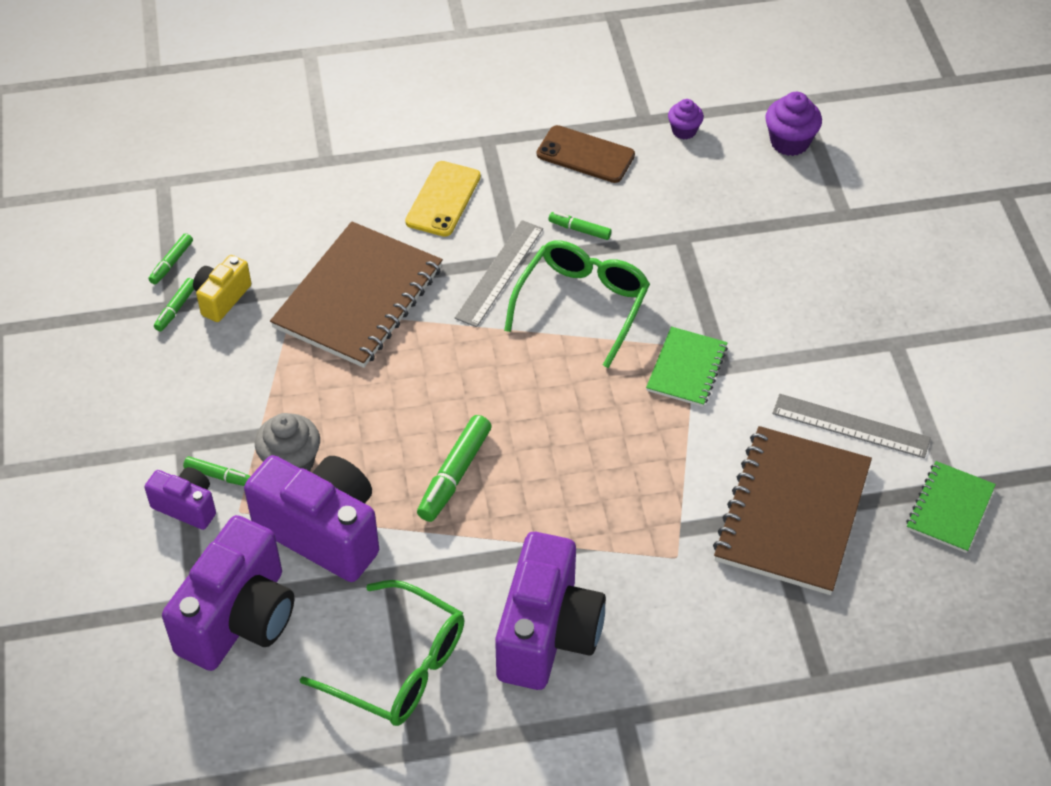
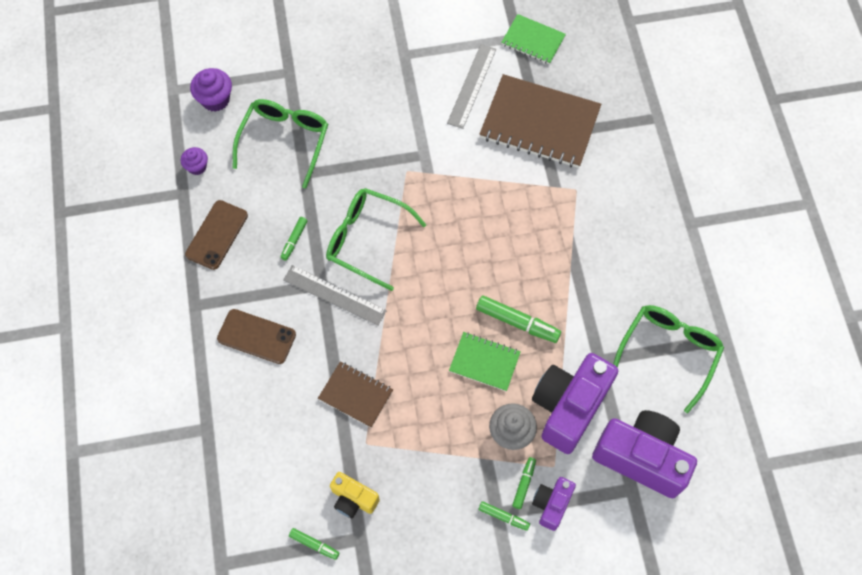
camera: 90 degrees left, 15 degrees up
(176, 308) = (363, 535): green marker -> green marker (503, 517)
(358, 297) = (355, 395): brown notebook -> brown notebook, size x0.53
(443, 199) = (256, 336): yellow phone -> brown phone
(547, 633) = (637, 264): purple camera -> none
(686, 368) = (425, 176): green notebook -> green notebook (484, 362)
(732, 215) = (285, 141): none -> green glasses

